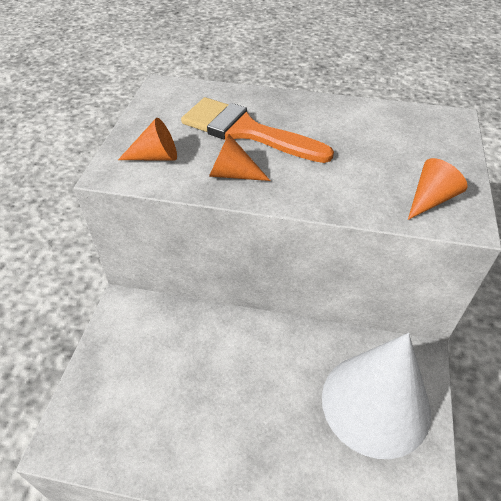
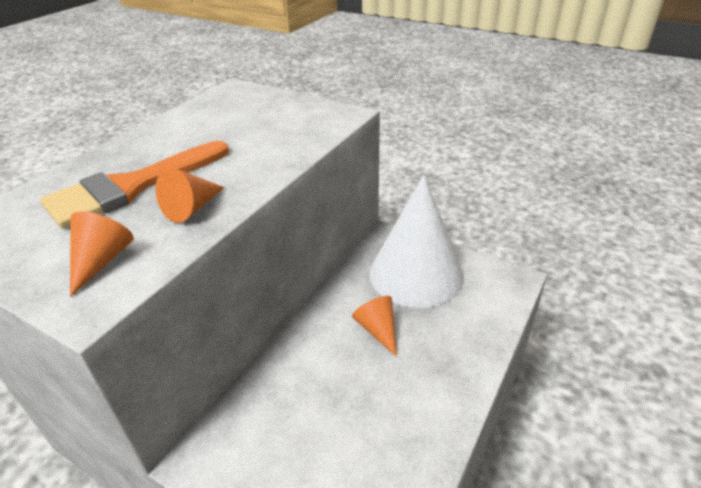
camera: 70 degrees left, 10 degrees down
(431, 199) = (314, 120): orange cone -> orange cone (377, 329)

